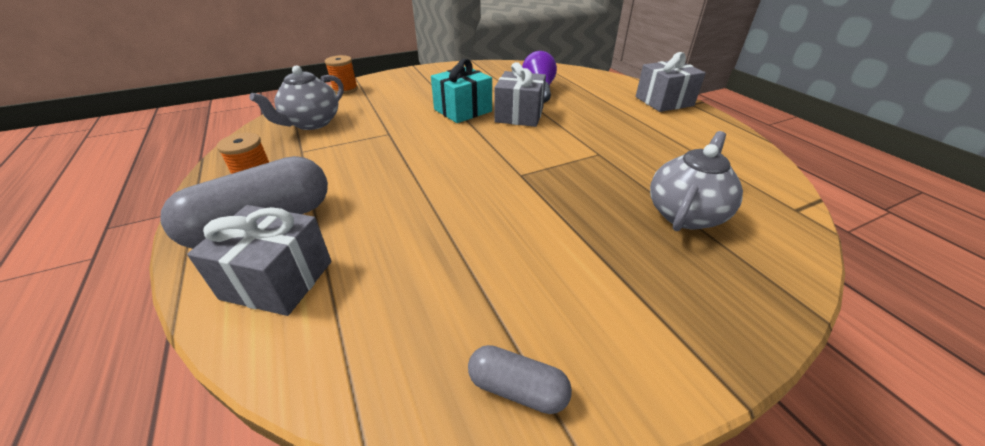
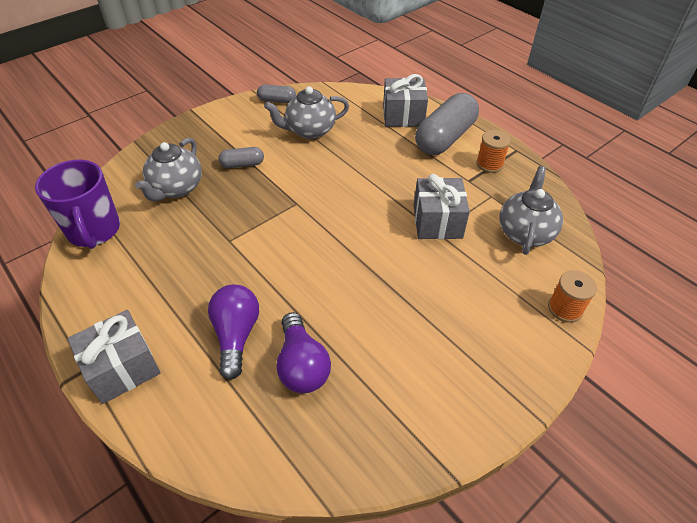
camera: 165 degrees right, 10 degrees up
(463, 110) = (385, 288): turquoise gift -> none
(468, 278) = (309, 131): none -> grey teapot
(519, 115) = (316, 291): grey gift -> grey gift (437, 222)
(584, 104) = (236, 335): none -> purple light bulb
(592, 233) = (242, 164): none -> grey capsule
(764, 181) = (94, 231): none -> purple mug

